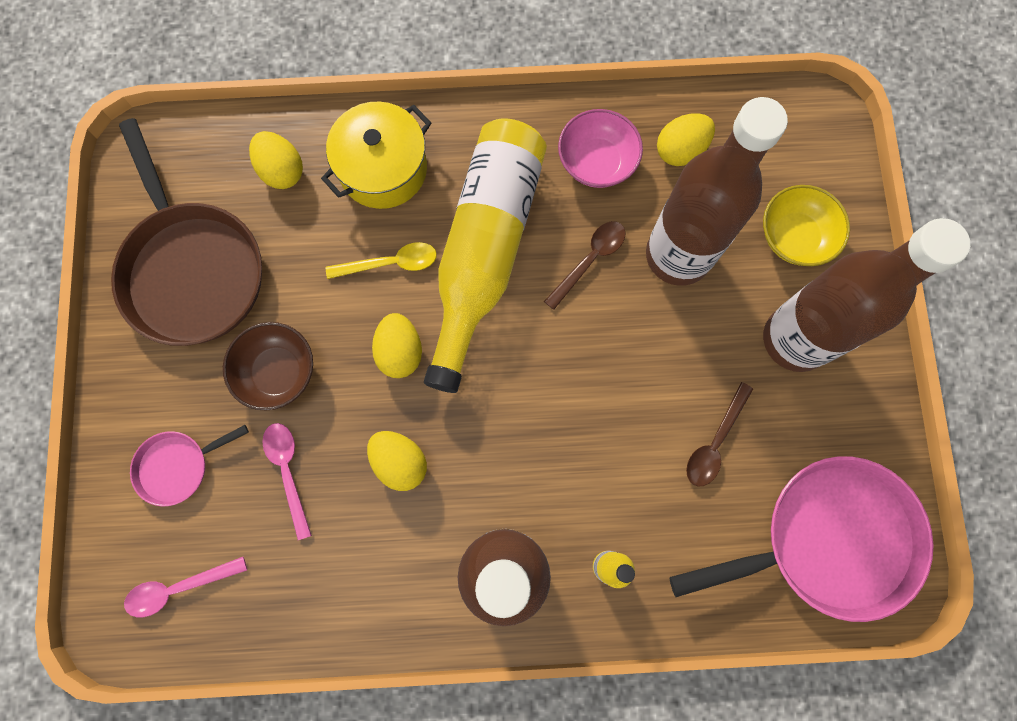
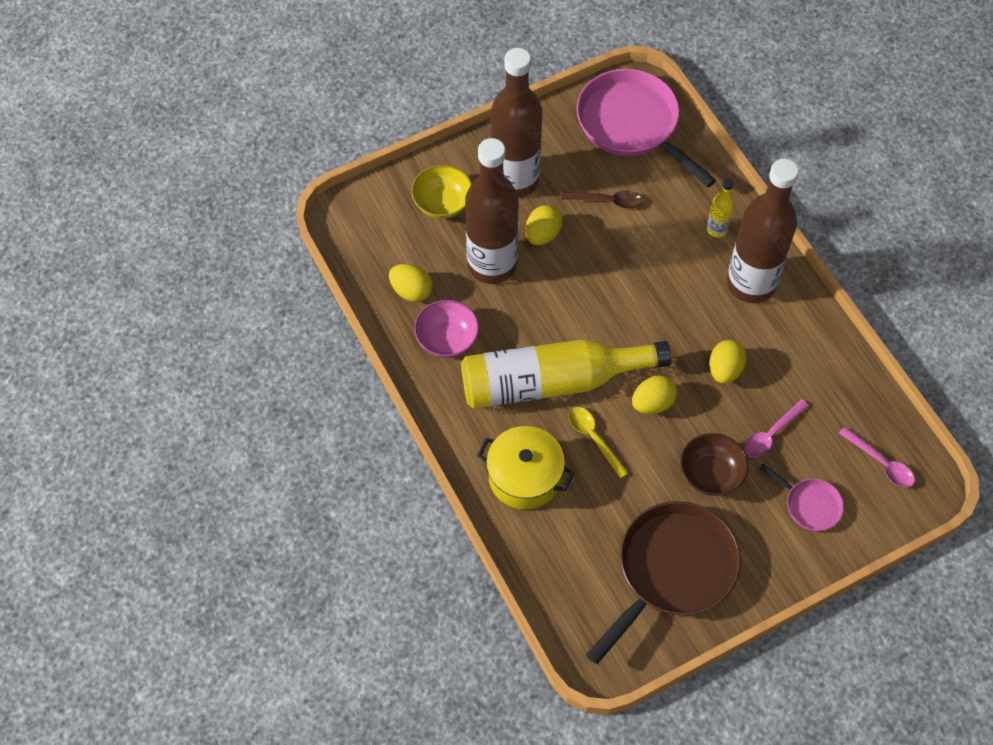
camera: 115 degrees left, 15 degrees down
(282, 170) = (562, 547): yellow egg -> yellow egg (542, 234)
(590, 260) = (523, 315): brown spoon -> none

